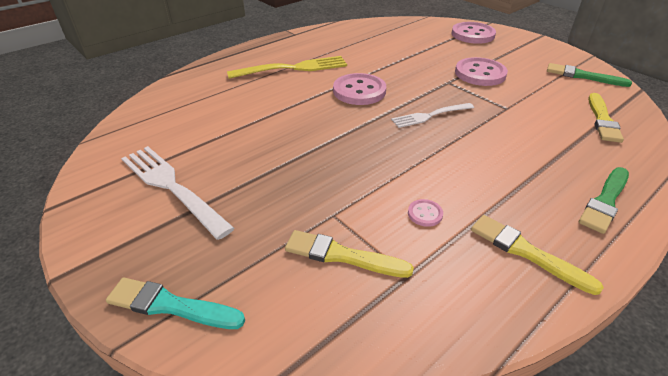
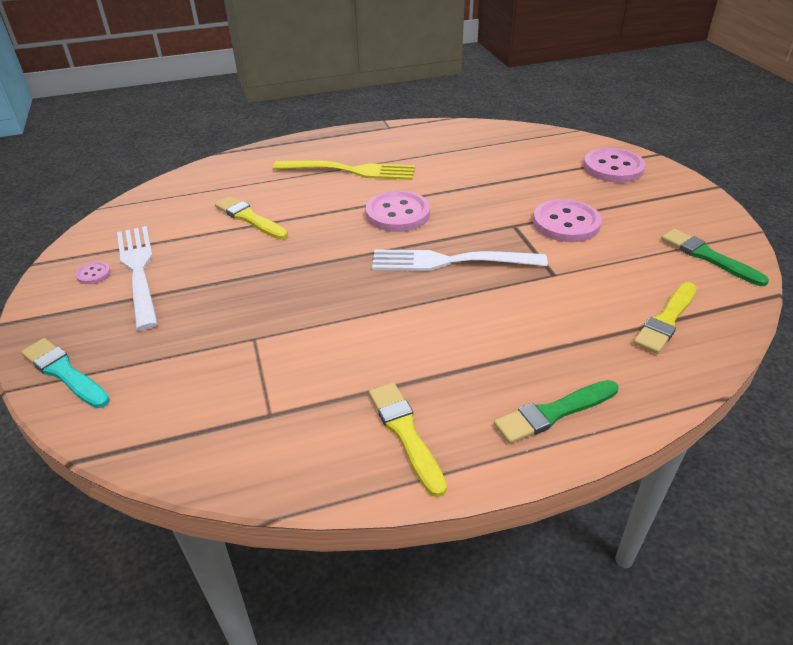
camera: 25 degrees right, 0 degrees up
(342, 255) = (228, 378): yellow brush -> yellow brush (249, 218)
(425, 214) = (340, 364): pink button -> pink button (93, 274)
(429, 116) = (450, 261): white fork -> white fork, size x1.59

